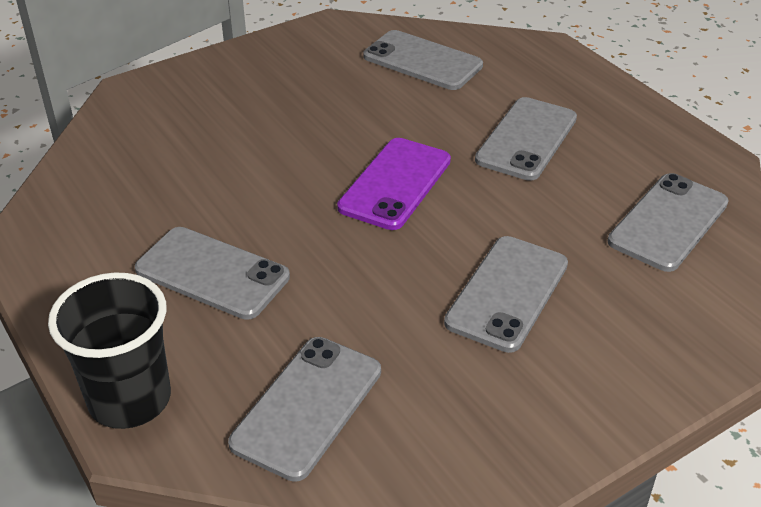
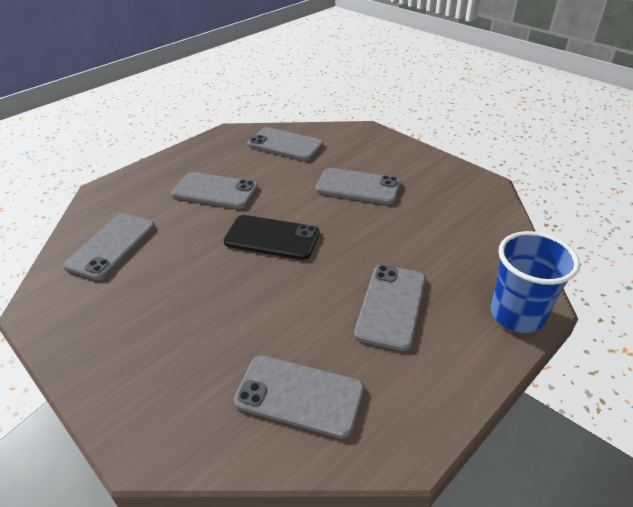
camera: 100 degrees left, 0 degrees up
(130, 399) = (517, 315): black cup -> blue cup
(307, 407) = (474, 241): grey phone -> grey phone (299, 395)
(395, 184) = (272, 237): purple phone -> black phone

